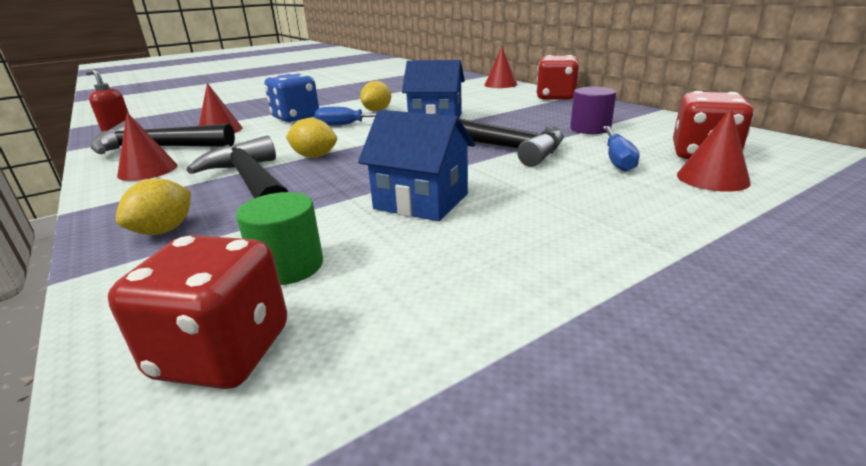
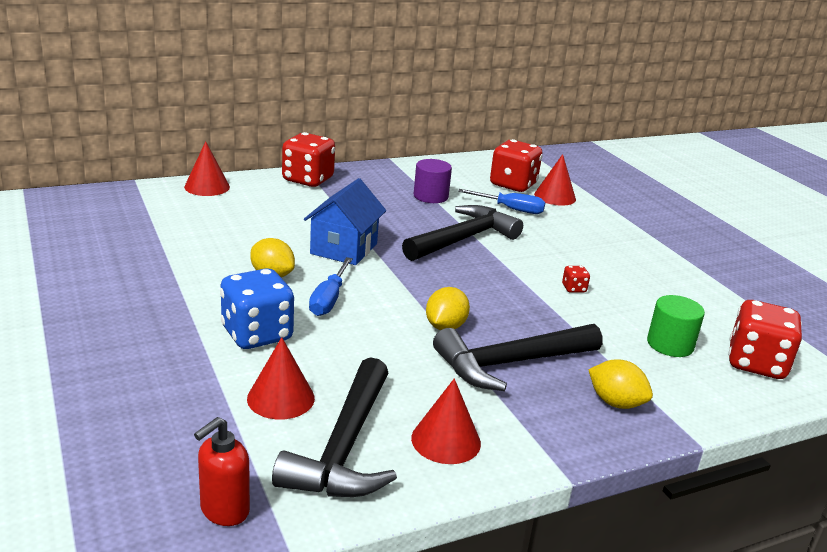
camera: 85 degrees left, 0 degrees up
(421, 201) = (574, 288): blue house -> red dice

